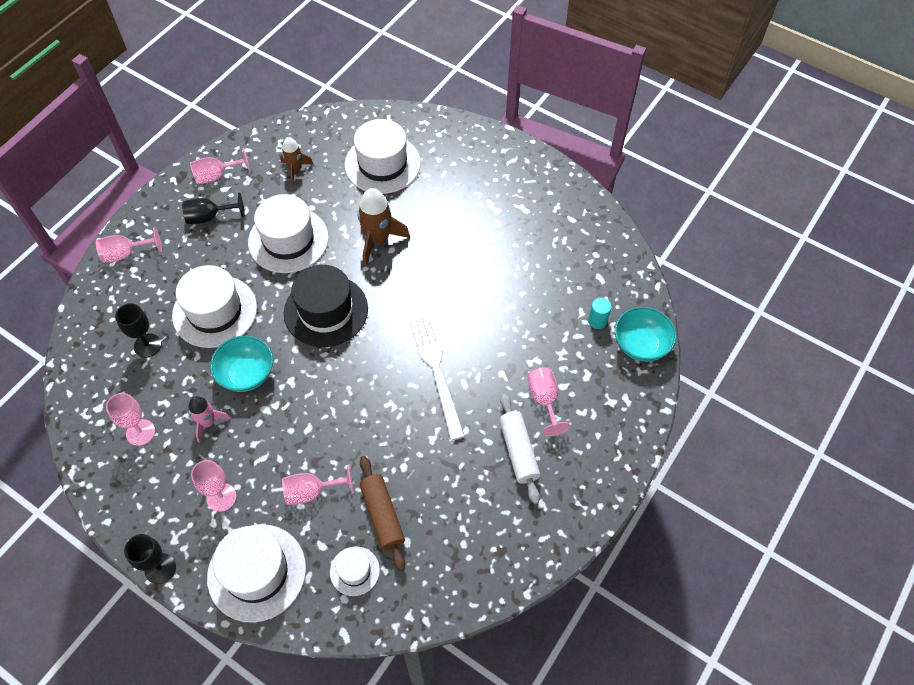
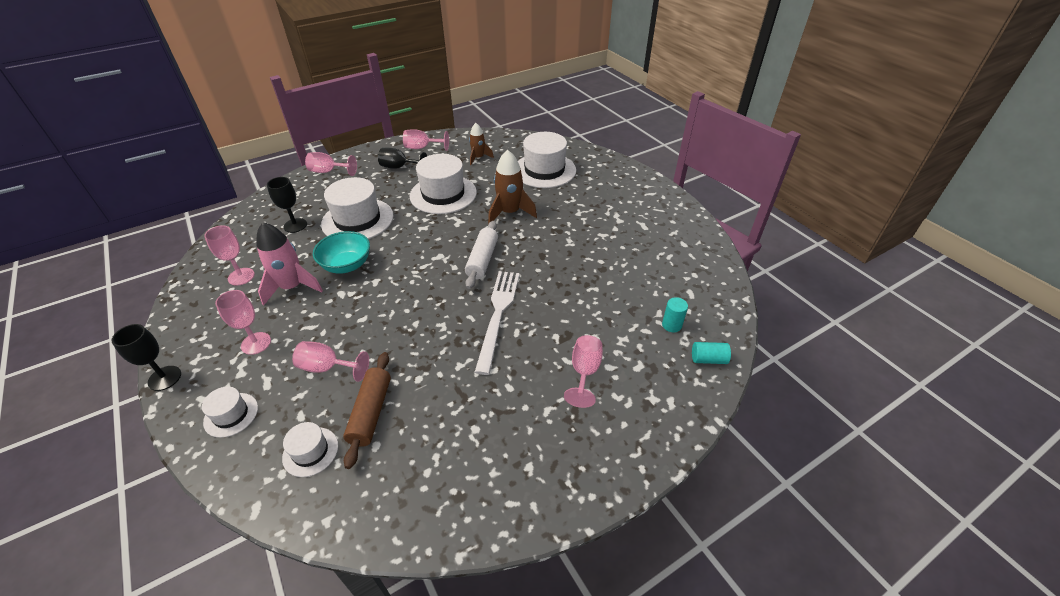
camera: 25 degrees right, 15 degrees down
(208, 422) = (292, 287): pink rocket -> pink rocket, size x1.62
(257, 572) = (231, 415): white hat -> white hat, size x0.51
(326, 311) = (438, 244): black hat -> none
(518, 451) = (533, 407): white rolling pin -> white rolling pin (482, 260)
(641, 345) = (708, 359): turquoise bowl -> turquoise cylinder

